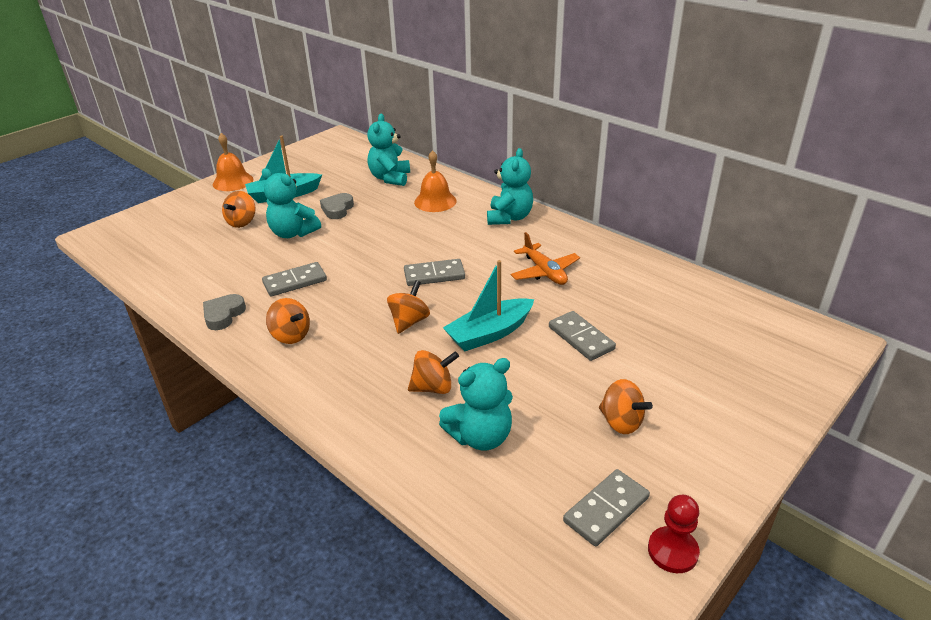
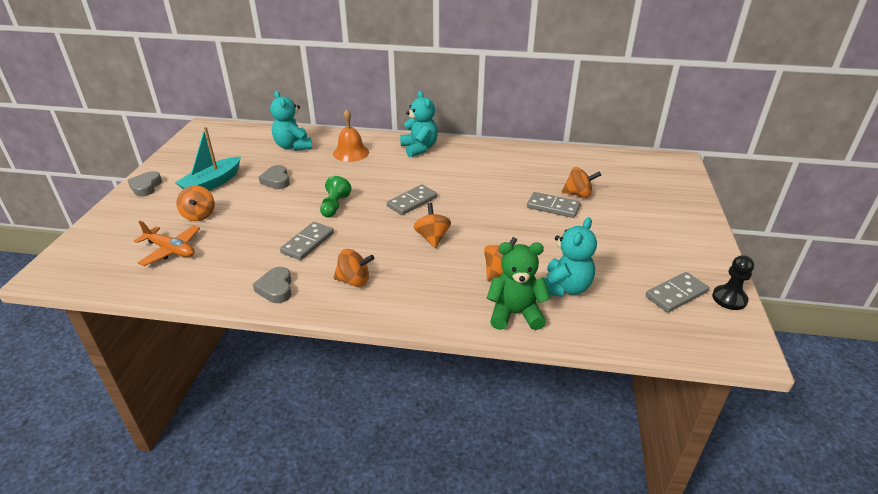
camera: 35 degrees left, 0 degrees up
(233, 181) = (146, 187): orange bell -> grey heart
(293, 233) = (259, 209): turquoise teddy bear -> none
(358, 253) = (334, 206): none -> green pawn
(395, 439) = (515, 313): none -> green teddy bear
(489, 333) = (495, 225): turquoise boat -> none
(544, 272) = (484, 175): orange plane -> orange plane (171, 250)
(606, 509) = (676, 294): grey domino -> grey domino turned 45 degrees clockwise
(621, 422) = (629, 245): orange spinning top -> orange spinning top (578, 194)
(672, 551) = (729, 299): red pawn -> black pawn

